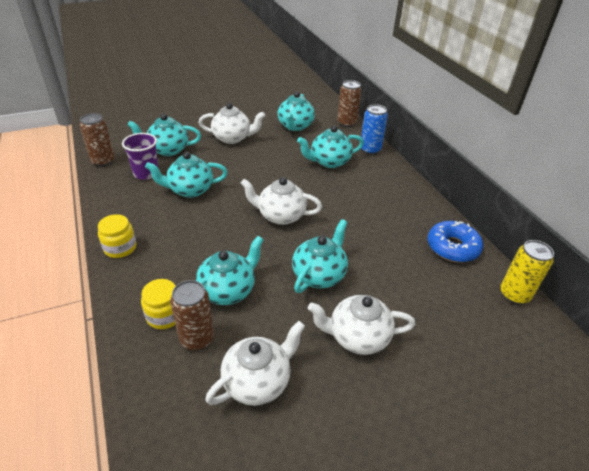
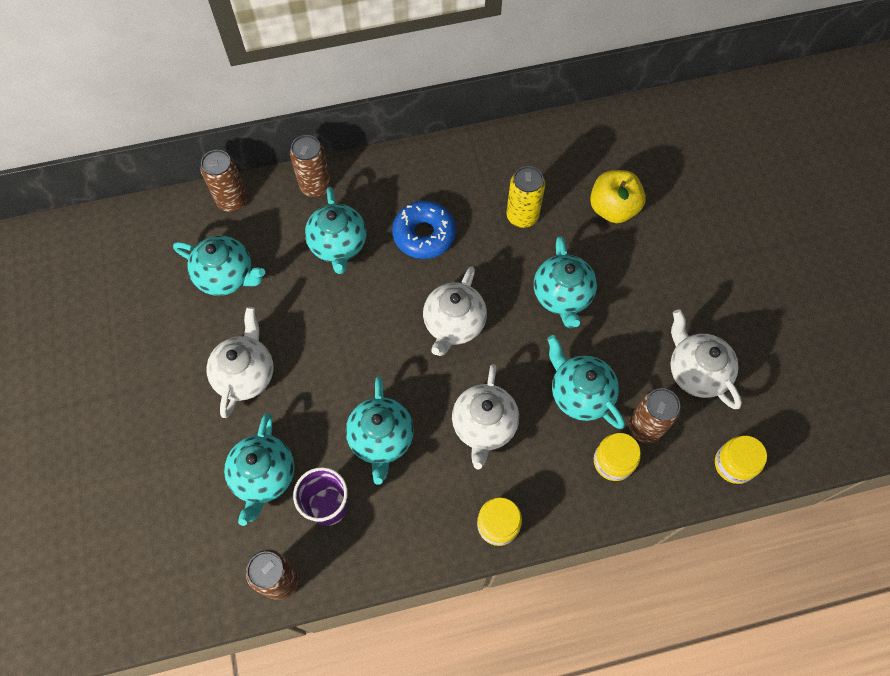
camera: 80 degrees left, 25 degrees up
(154, 419) = (734, 464): none -> yellow jar
(319, 275) = (562, 296): turquoise teapot -> turquoise teapot turned 135 degrees counterclockwise
(357, 337) = (648, 276): white teapot -> white teapot (484, 426)
(370, 149) = (315, 186): blue can -> brown can
(422, 307) = (613, 208): none -> yellow apple
(452, 247) = (529, 153): blue donut -> blue donut (424, 235)
(514, 294) = (601, 123): yellow can -> yellow can (522, 216)

